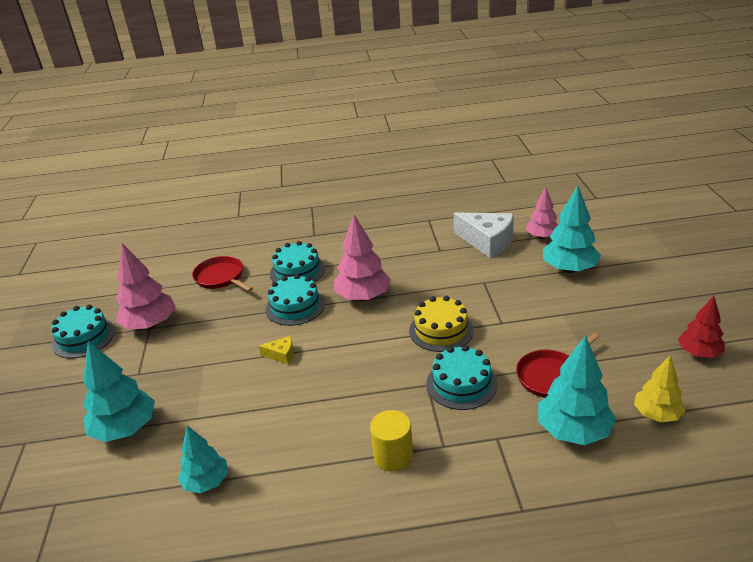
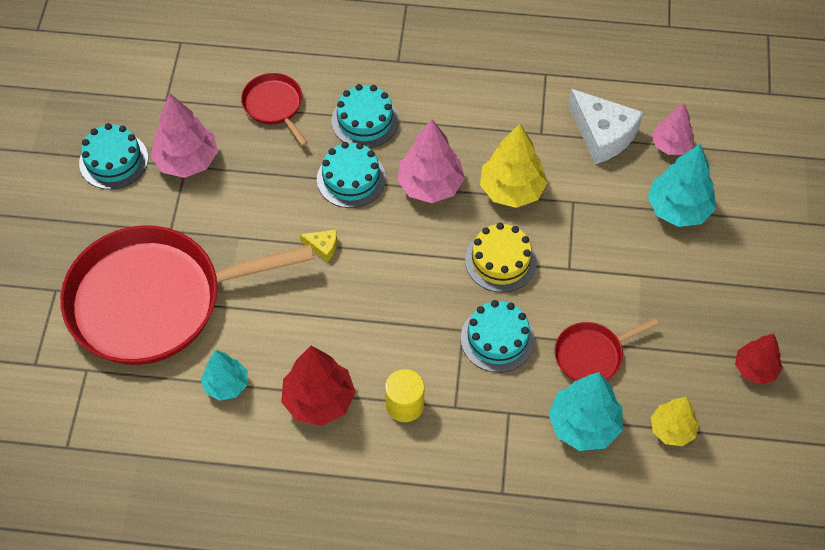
camera: 10 degrees right, 25 degrees up
(125, 429) = (154, 301): turquoise tree -> red pan
(305, 473) = (319, 400): none -> red tree
(431, 285) = (512, 190): none -> yellow tree

